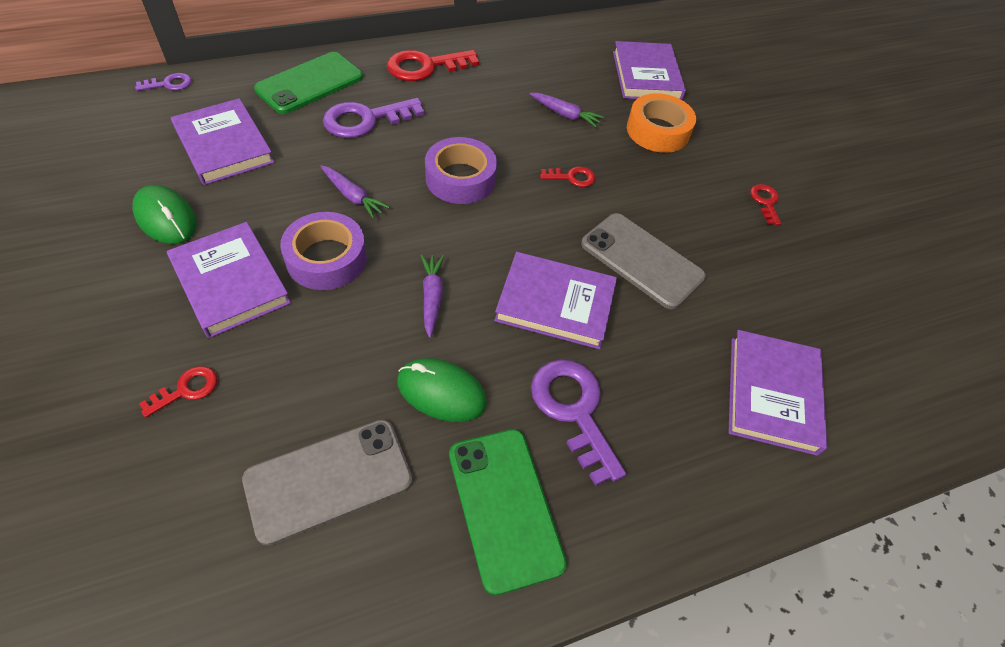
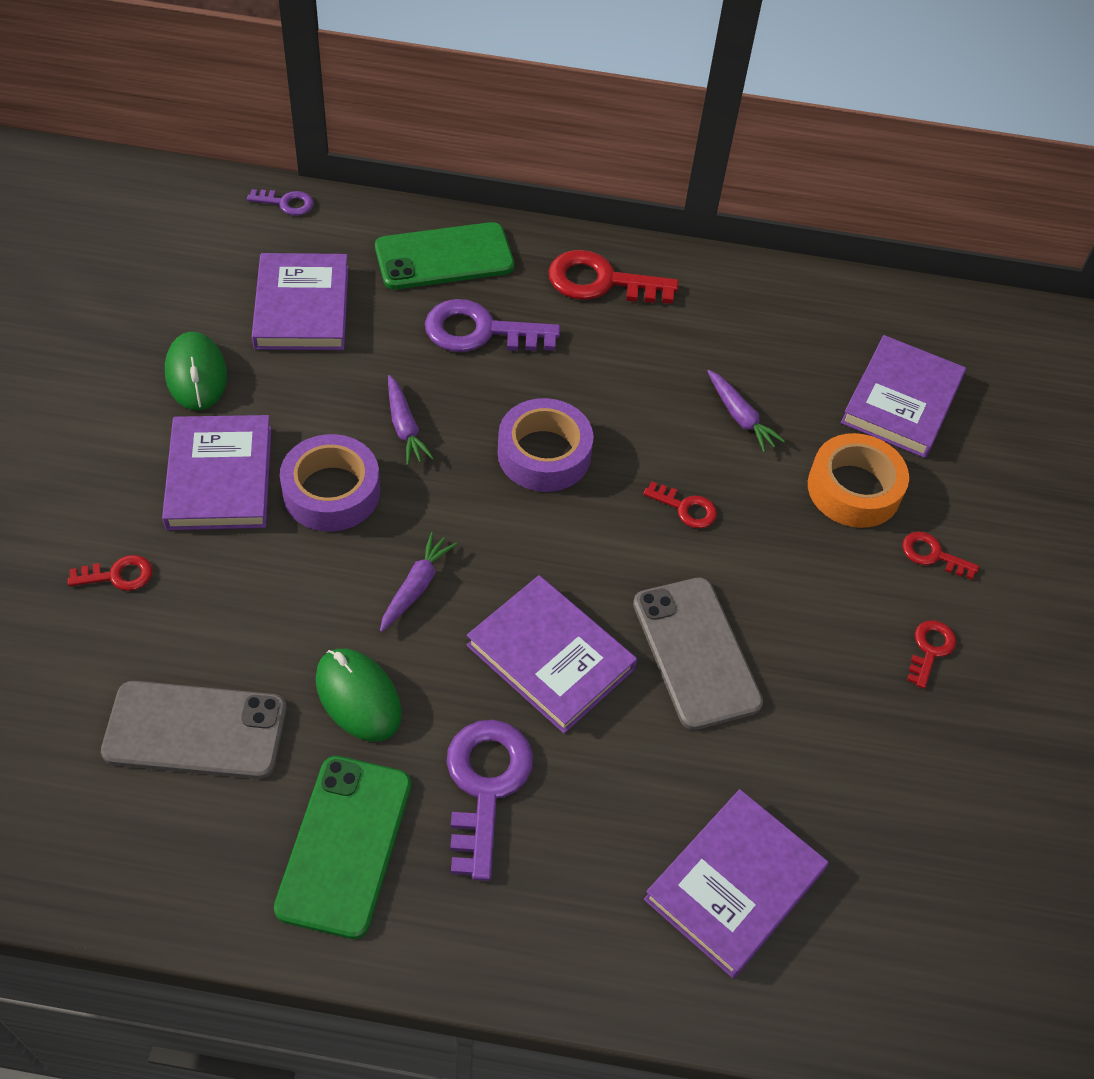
camera: 30 degrees right, 0 degrees up
(726, 150) = (932, 555): none -> red key

